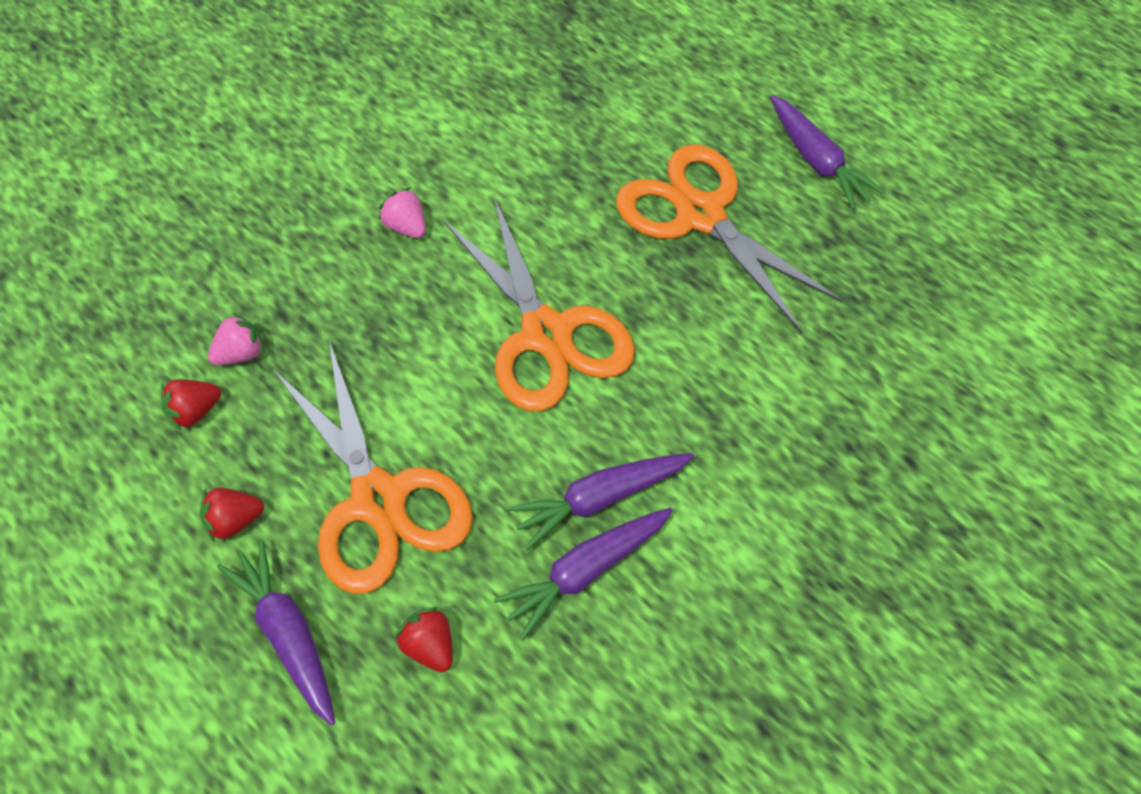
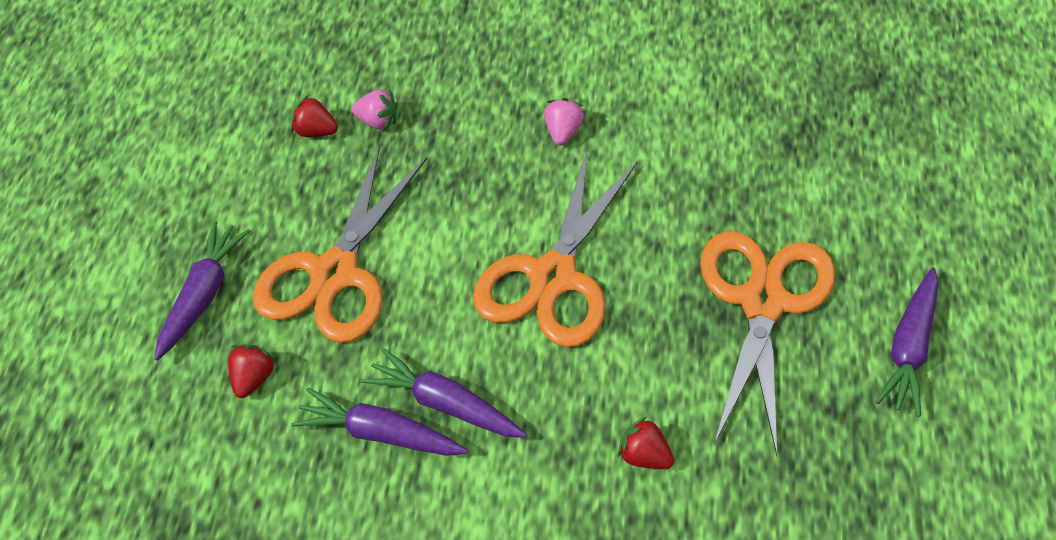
camera: 55 degrees right, 5 degrees down
(235, 521) = (257, 209): red strawberry -> red strawberry (644, 456)

